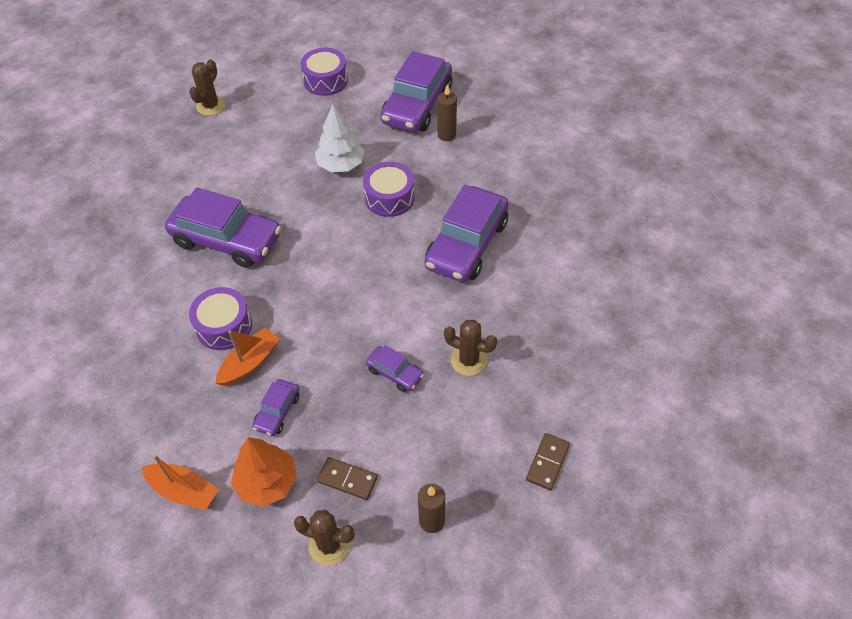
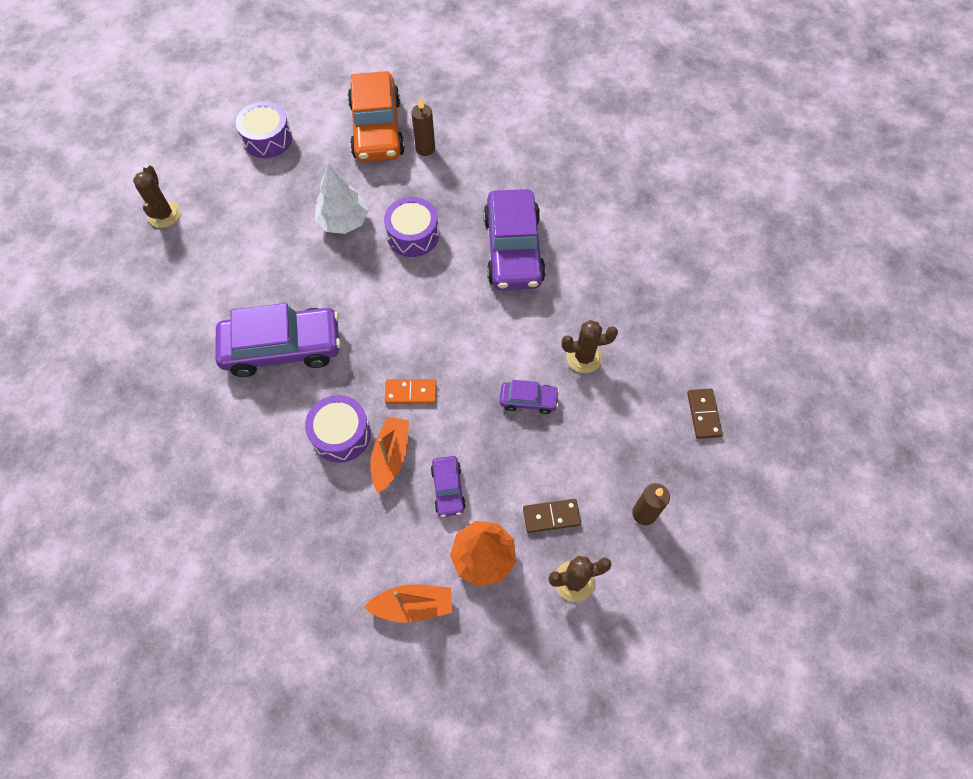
camera: 30 degrees left, 10 degrees up
(301, 320) = (411, 392): none -> orange domino
(417, 105) = (377, 129): purple car -> orange car

